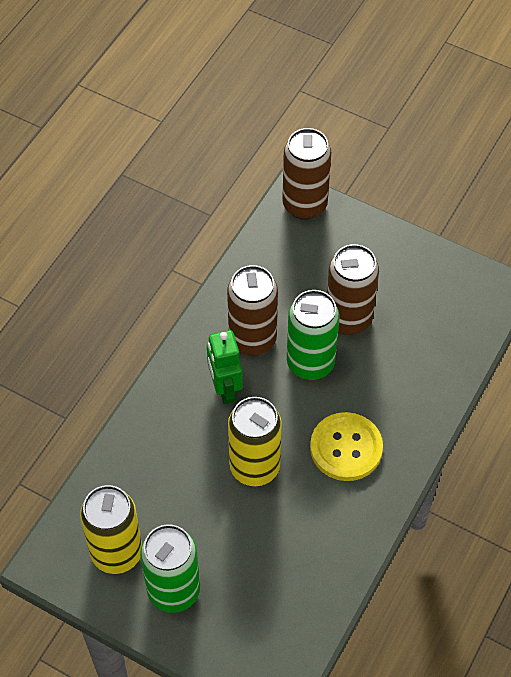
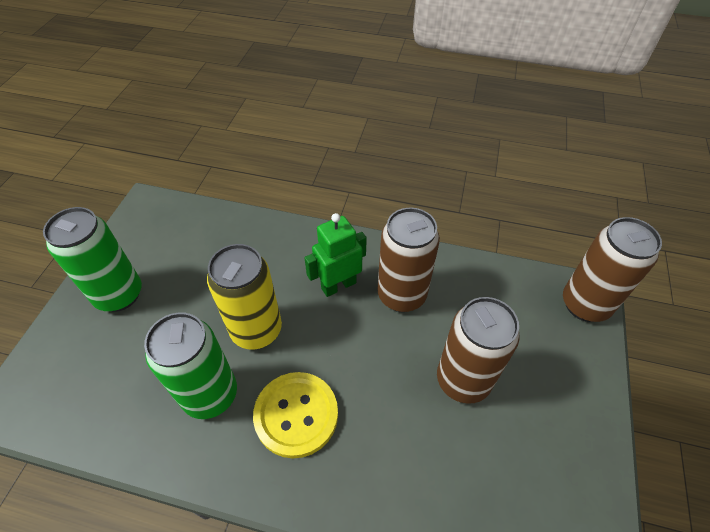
camera: 75 degrees right, 5 degrees down
(116, 553) = (156, 246): yellow can -> none
(310, 363) = (392, 354): green can -> green can (210, 395)

